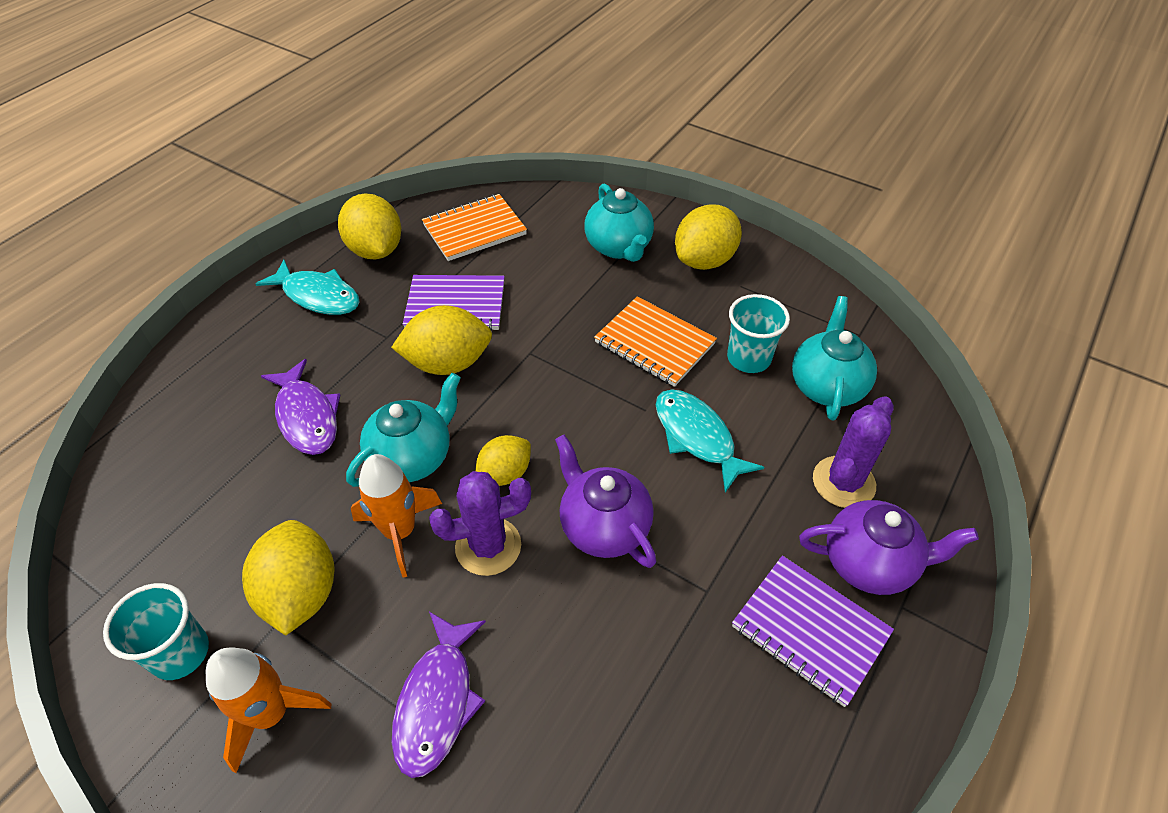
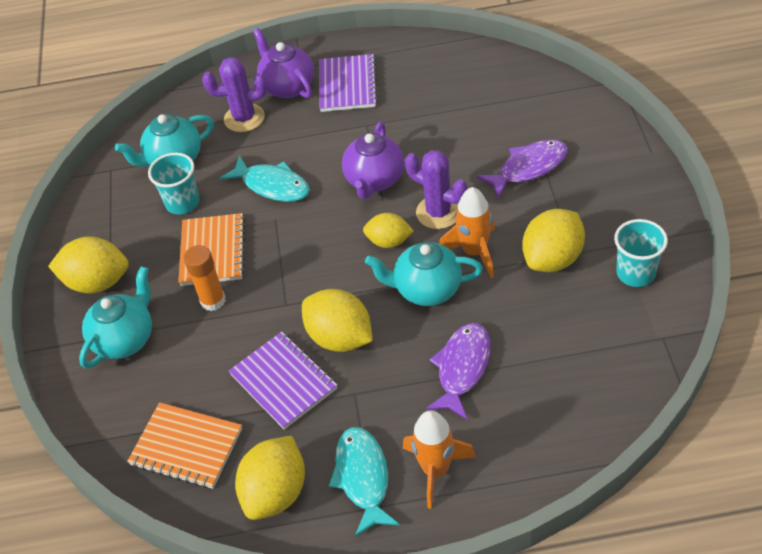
camera: 125 degrees left, 0 degrees up
(271, 714) = (608, 214): orange rocket -> orange rocket (436, 470)
(594, 312) = (213, 301): none -> orange glue stick
(697, 437) = (272, 185): turquoise fish -> turquoise fish turned 75 degrees counterclockwise

